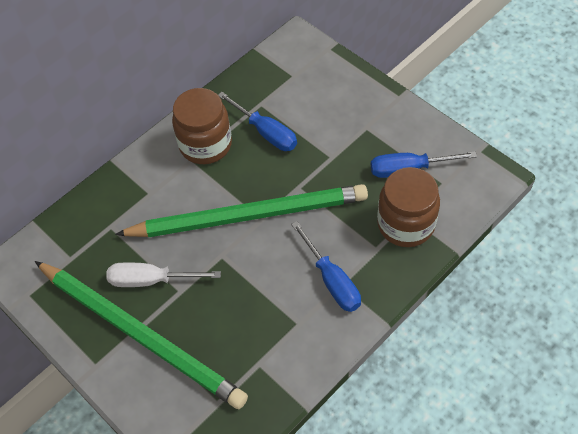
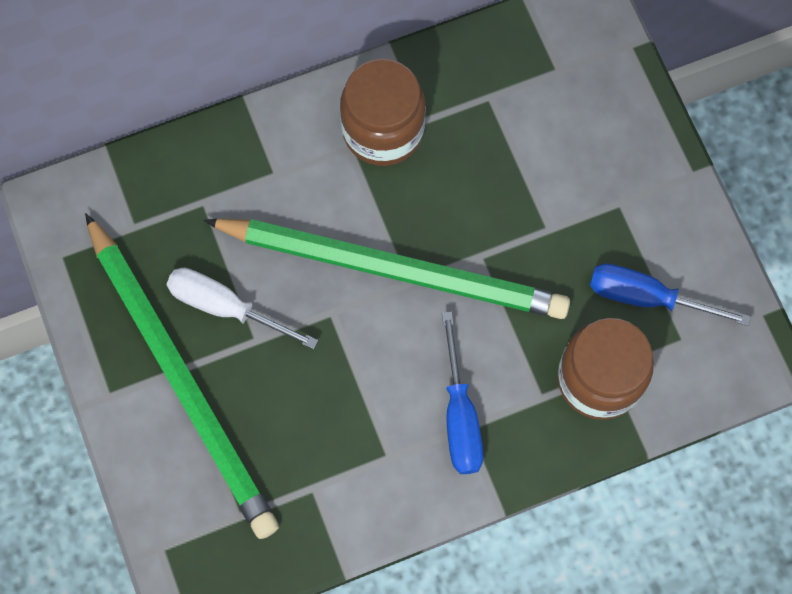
camera: 20 degrees right, 15 degrees up
(266, 132) = (475, 148): blue screwdriver -> none

